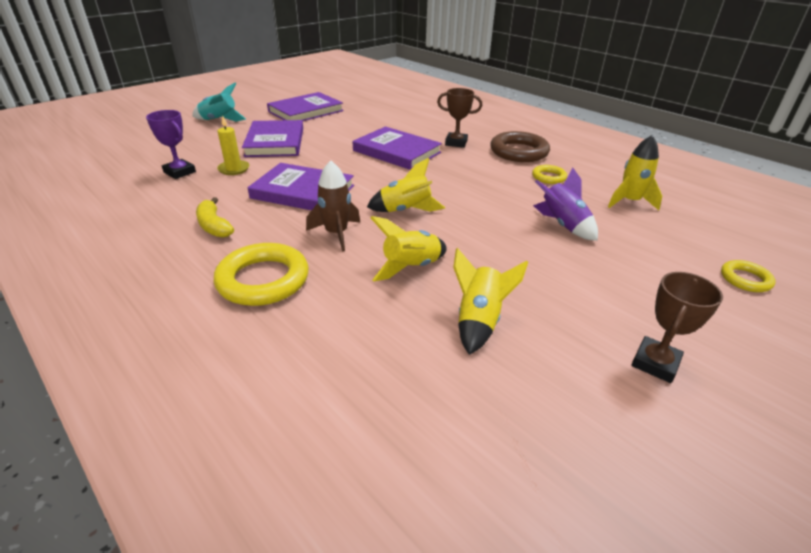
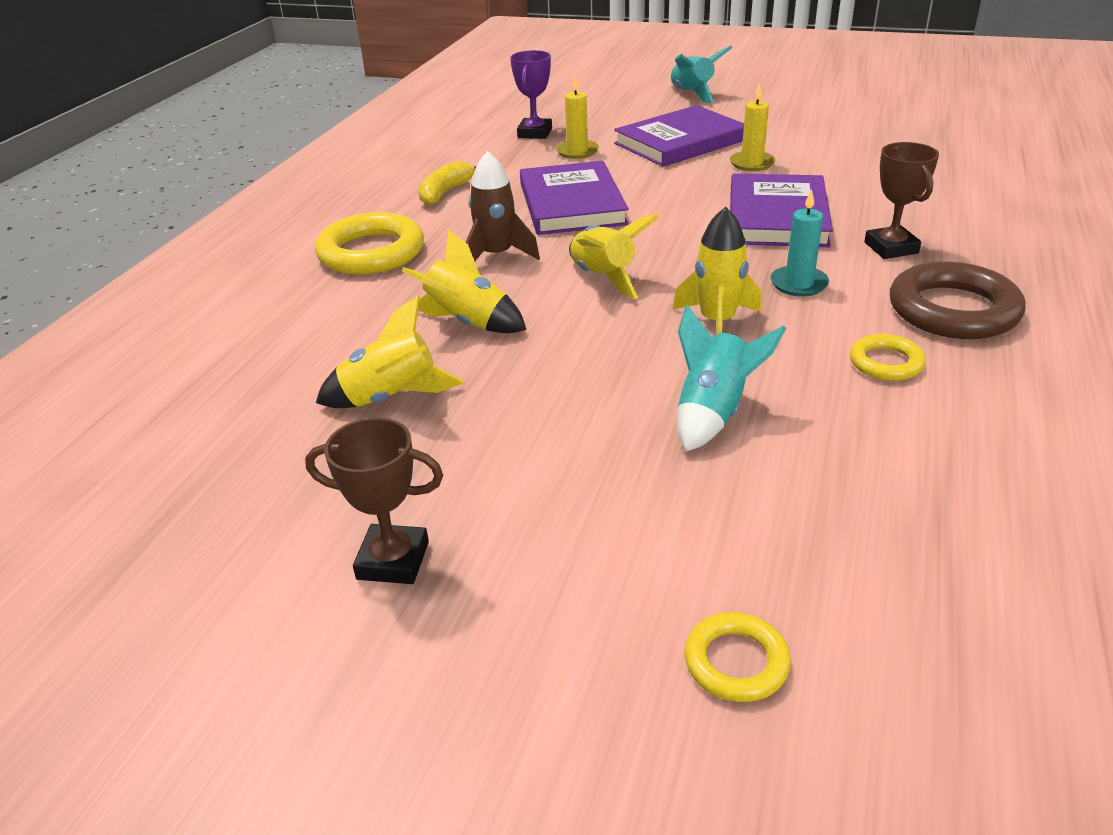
camera: 65 degrees right, 0 degrees up
(305, 111) = (809, 120): purple book -> none
(331, 137) = (752, 163): none -> yellow candle
(466, 169) = (798, 284): none -> turquoise candle
(562, 225) = (713, 412): purple rocket -> turquoise rocket
(629, 202) = (907, 472): yellow rocket -> yellow rocket (717, 322)

